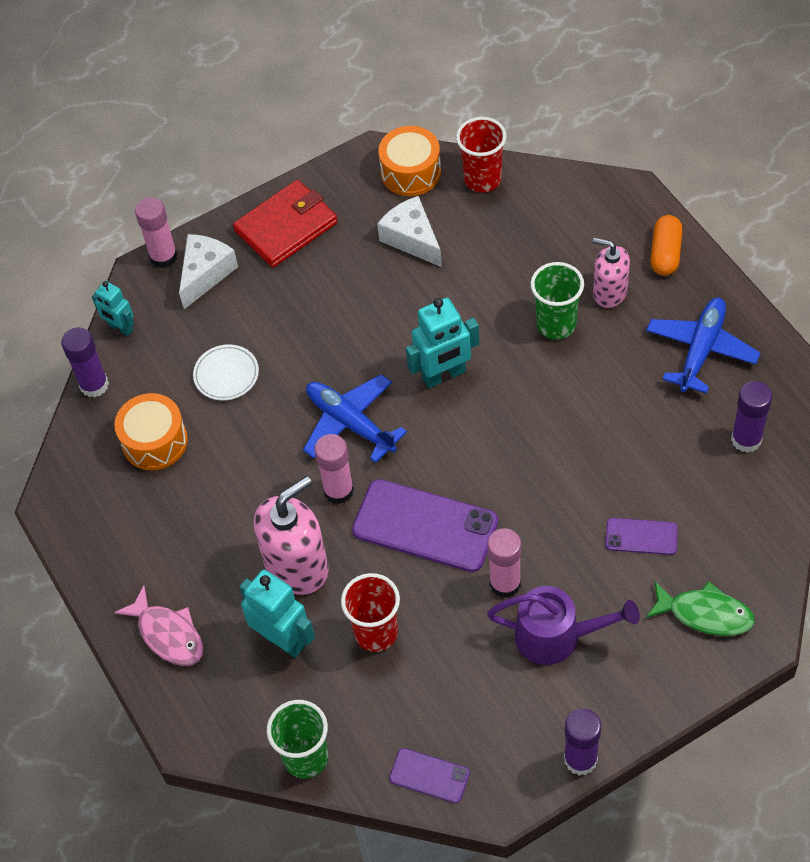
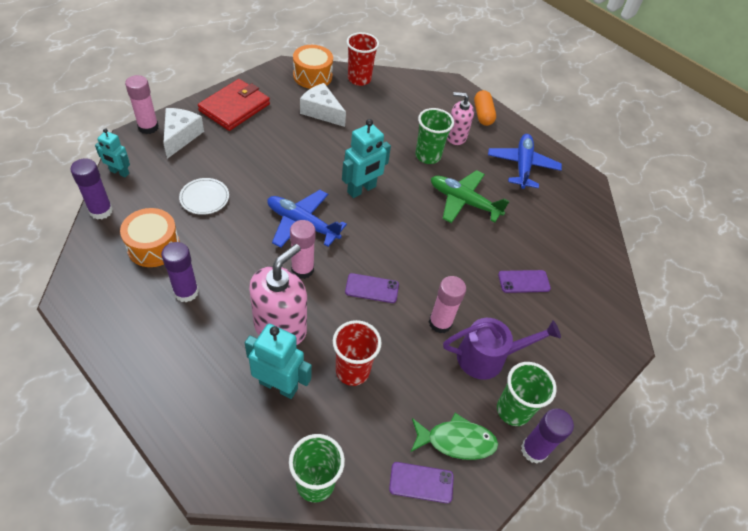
camera: 25 degrees left, 5 degrees down
(168, 634) = (180, 392): pink fish -> none
(425, 526) = (372, 288): purple phone -> purple phone, size x0.51
(569, 708) = (513, 410): none -> green cup
(590, 405) = (463, 201): none -> green plane
(705, 614) = (584, 329): green fish -> green fish (456, 441)
(746, 439) = (568, 215): purple glue stick -> purple glue stick (186, 292)

